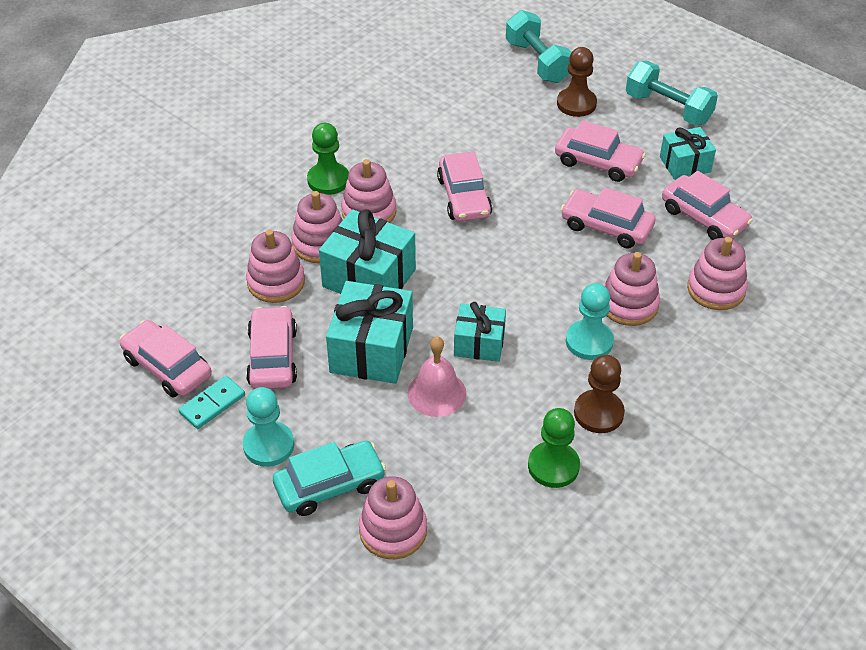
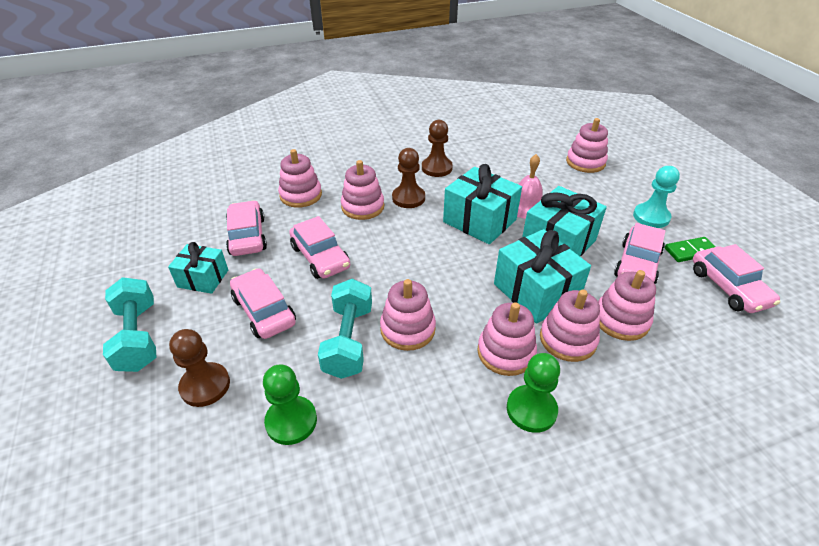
camera: 150 degrees left, 5 degrees down
(212, 404) = (690, 251): turquoise domino -> green domino
(330, 485) = (615, 188): turquoise car -> none
(464, 197) = (407, 329): pink car -> pink stacking toy
(479, 343) = (479, 221): turquoise gift -> turquoise gift, size x1.64
(538, 62) = (169, 475): turquoise dumbbell -> turquoise dumbbell (348, 341)
(553, 466) = (481, 158): green pawn -> green pawn (291, 421)
(589, 341) = (408, 198): turquoise pawn -> brown pawn

